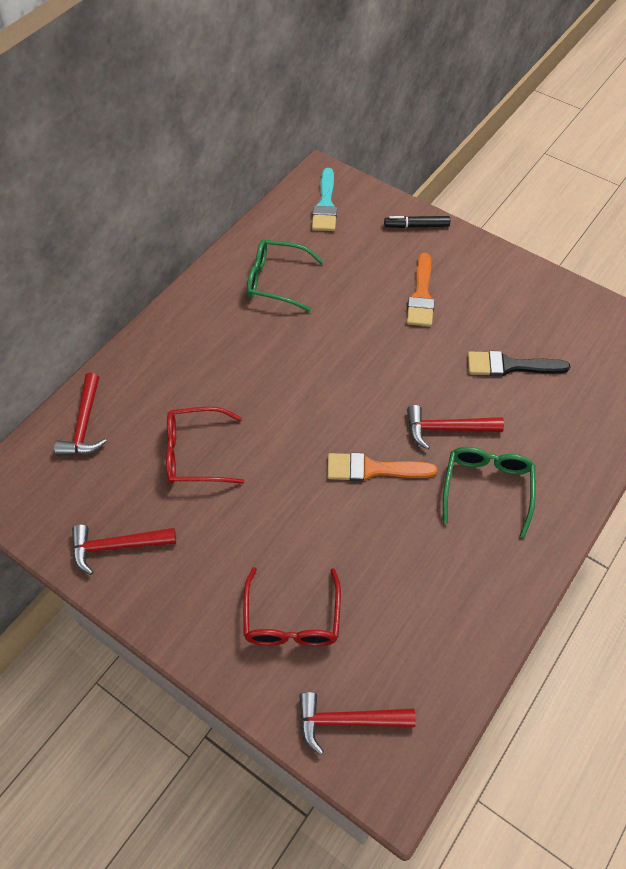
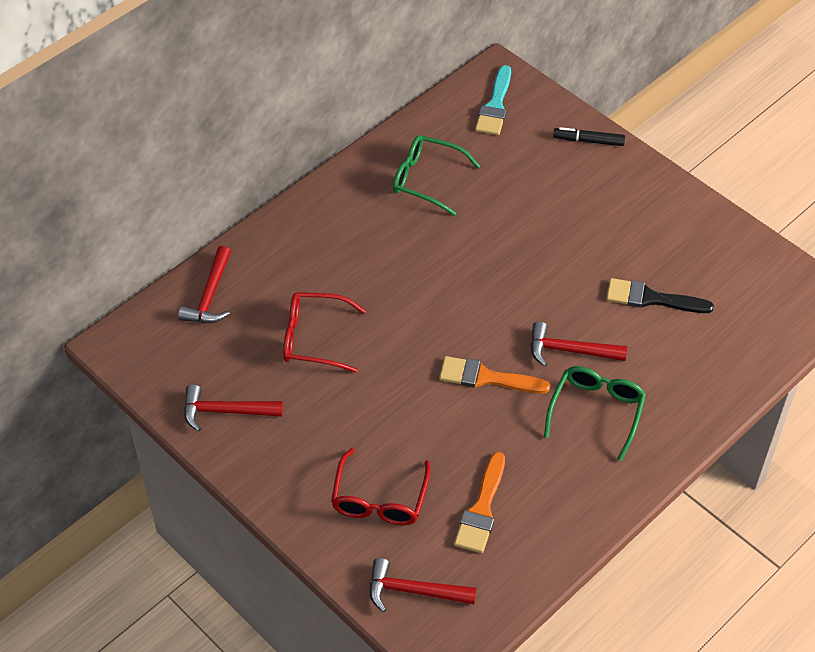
camera: 10 degrees right, 5 degrees down
(421, 295) = (576, 215): orange brush -> orange brush (481, 509)

